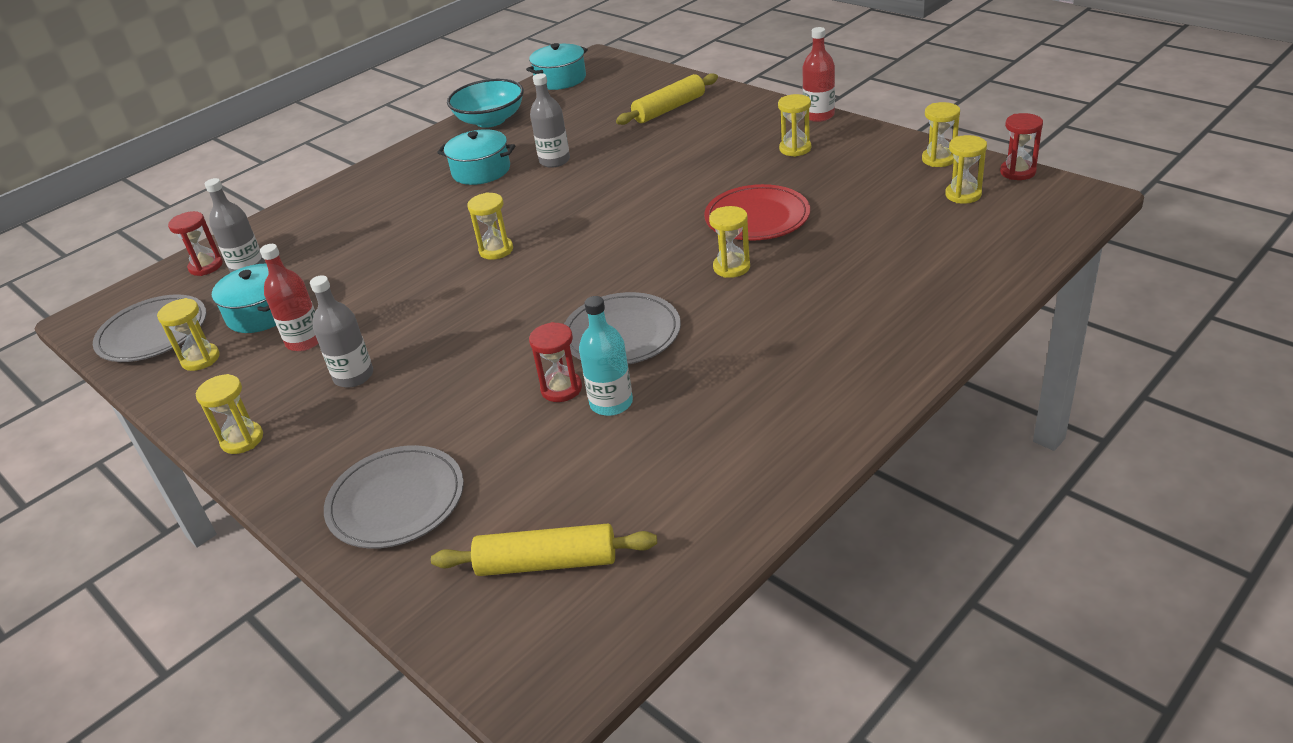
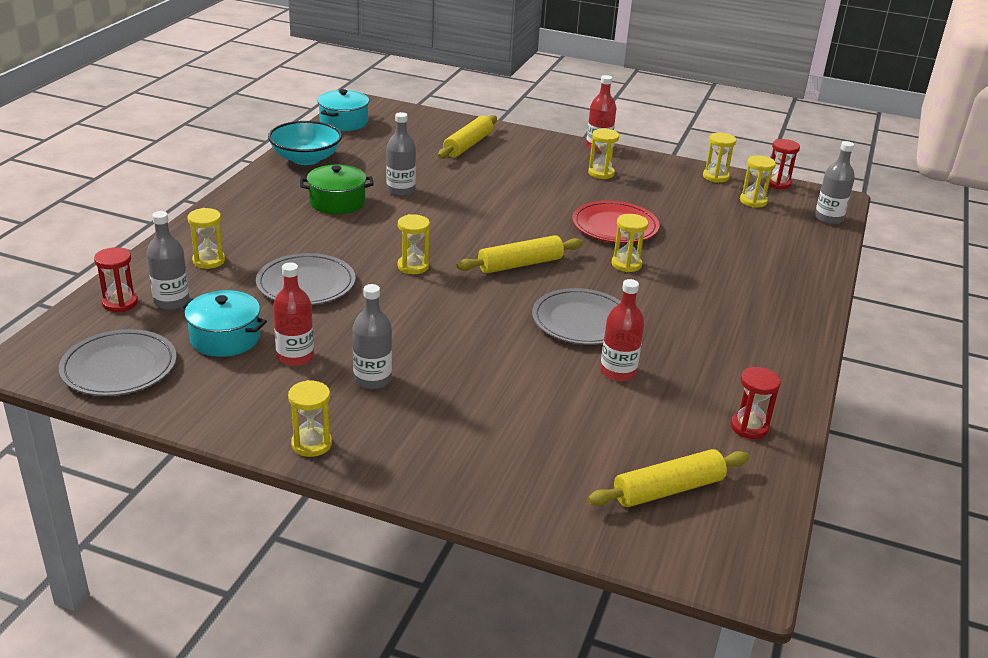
camera: 30 degrees left, 5 degrees down
(200, 359) = (198, 384): yellow hourglass -> yellow hourglass (209, 261)
(396, 501) = (504, 468): grey plate -> grey plate (306, 284)
(481, 171) = (337, 202): turquoise pot -> green pot
(561, 389) = (568, 366): red hourglass -> red hourglass (749, 427)
(610, 257) = (520, 264): none -> yellow rolling pin
(611, 403) = (618, 372): turquoise bottle -> red bottle
(1052, 225) = (828, 218): none -> grey bottle

